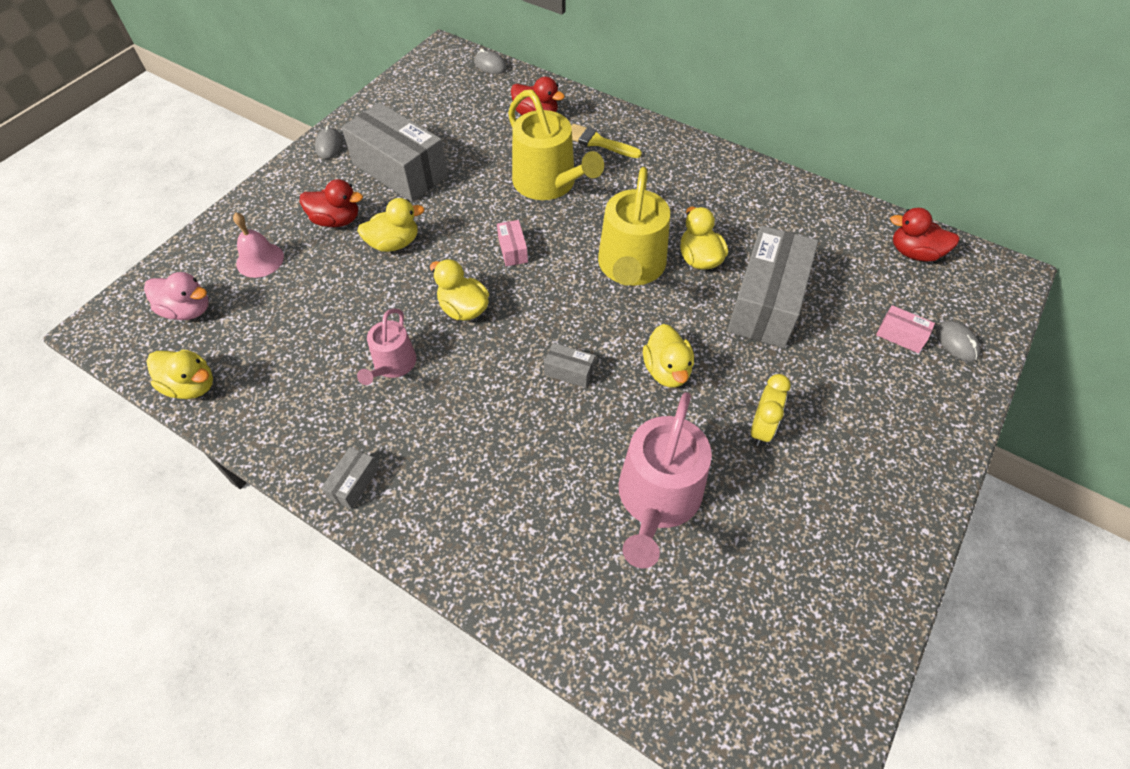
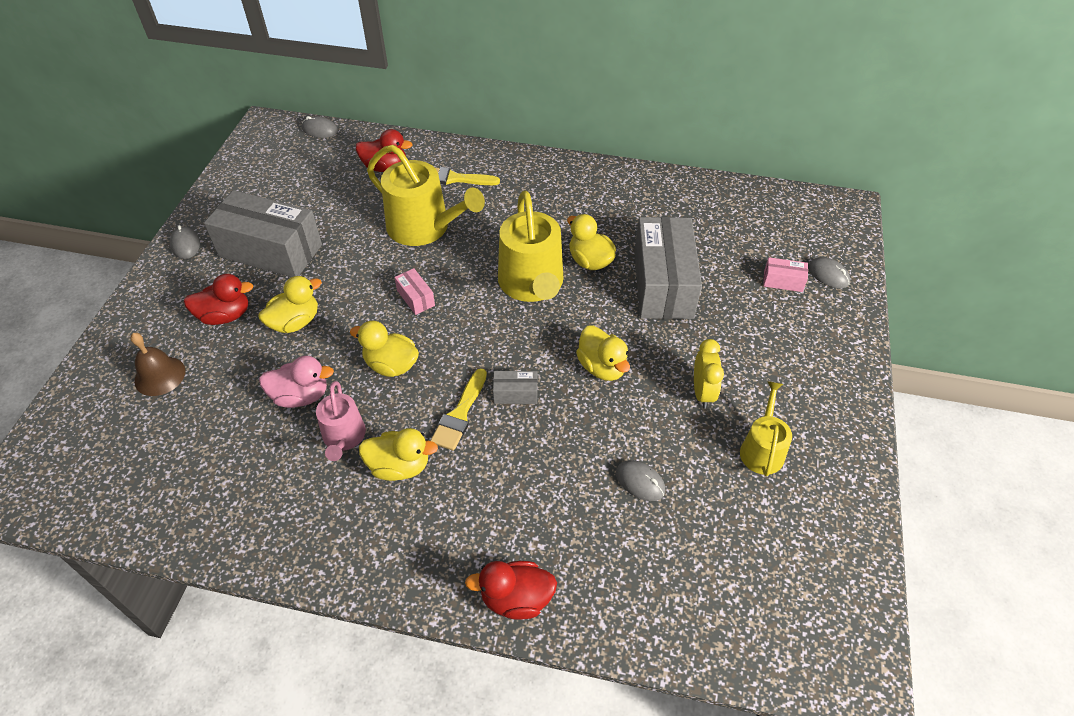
camera: 20 degrees left, 5 degrees down
(188, 310) = (101, 447): pink duck -> pink duck (301, 396)
(191, 386) = (140, 521): yellow duck -> yellow duck (399, 466)
(260, 260) = (160, 376): pink bell -> brown bell
(354, 483) = (353, 560): grey box -> none
(508, 375) = (460, 414): none -> yellow brush
(657, 499) = (640, 482): pink watering can -> grey mouse
(801, 507) = (762, 449): none -> yellow watering can
(914, 253) = (766, 209): red duck -> red duck (516, 599)

